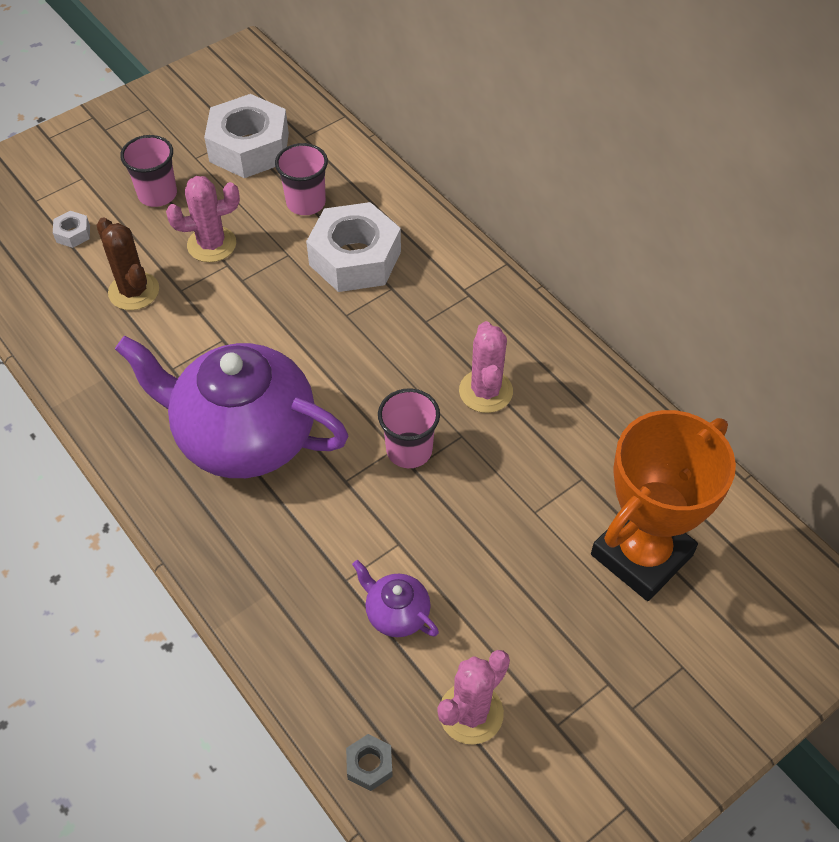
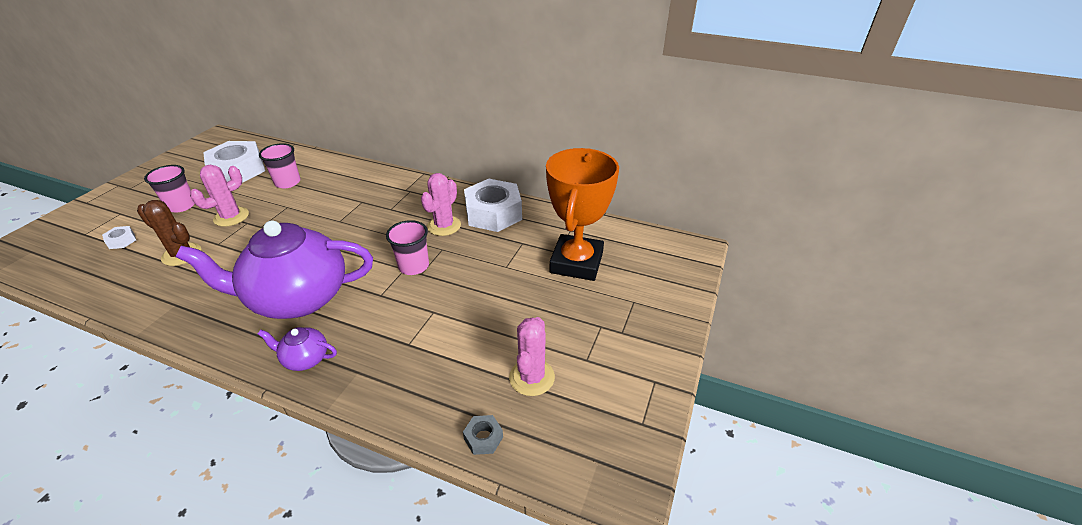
camera: 30 degrees left, 15 degrees down
(355, 258) = (331, 196): white nut -> white nut (493, 213)
(396, 613) = (452, 347): purple teapot -> purple teapot (305, 359)
(485, 391) = (444, 226): pink cactus -> pink cactus turned 60 degrees clockwise

